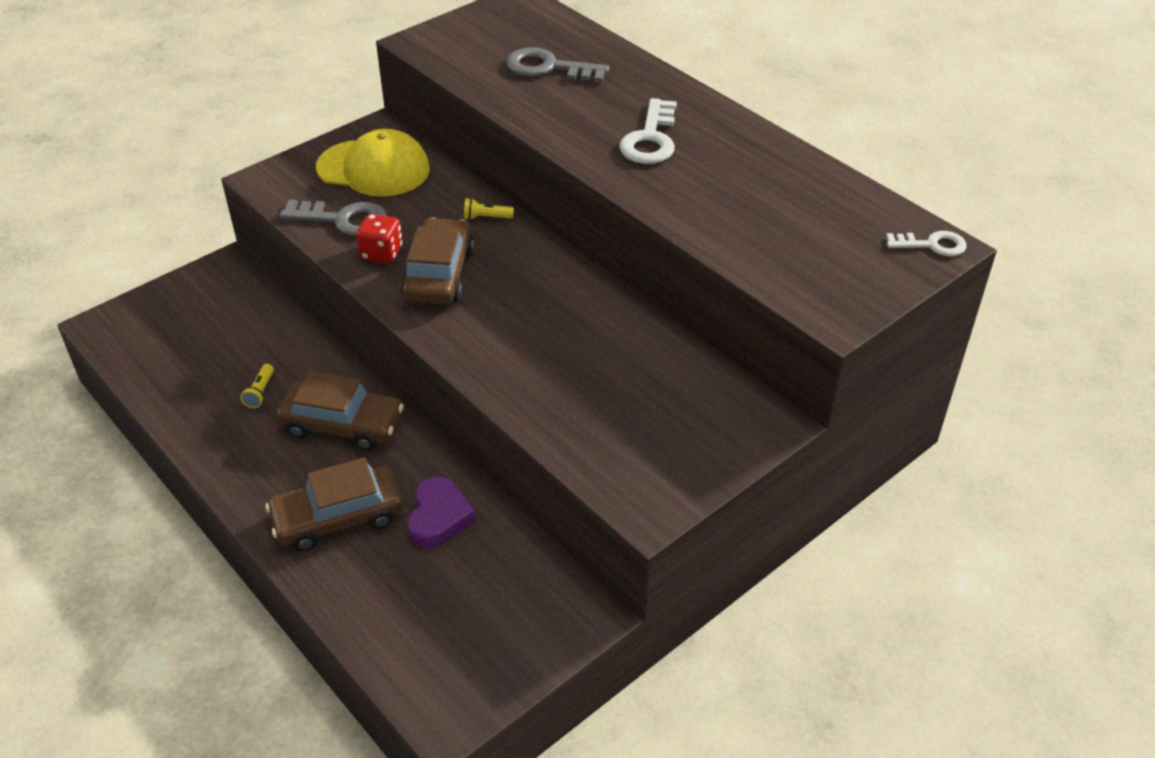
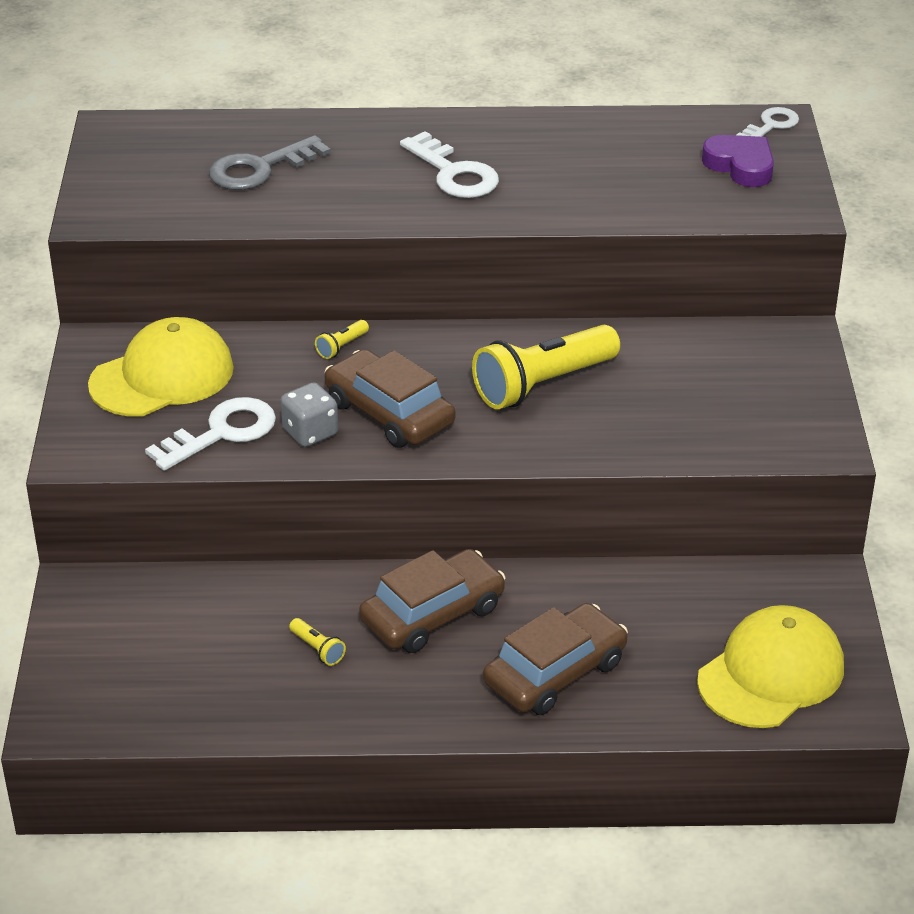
camera: 50 degrees left, 5 degrees down
(338, 517) = (555, 672): brown car -> brown car turned 150 degrees counterclockwise
(343, 220) = (222, 433): grey key -> white key
(381, 253) = (310, 432): red dice -> grey dice
(439, 517) = (625, 609): purple heart -> purple heart (740, 166)
(445, 640) = (771, 673): none -> yellow cap
(550, 324) = (543, 384): none -> yellow flashlight

